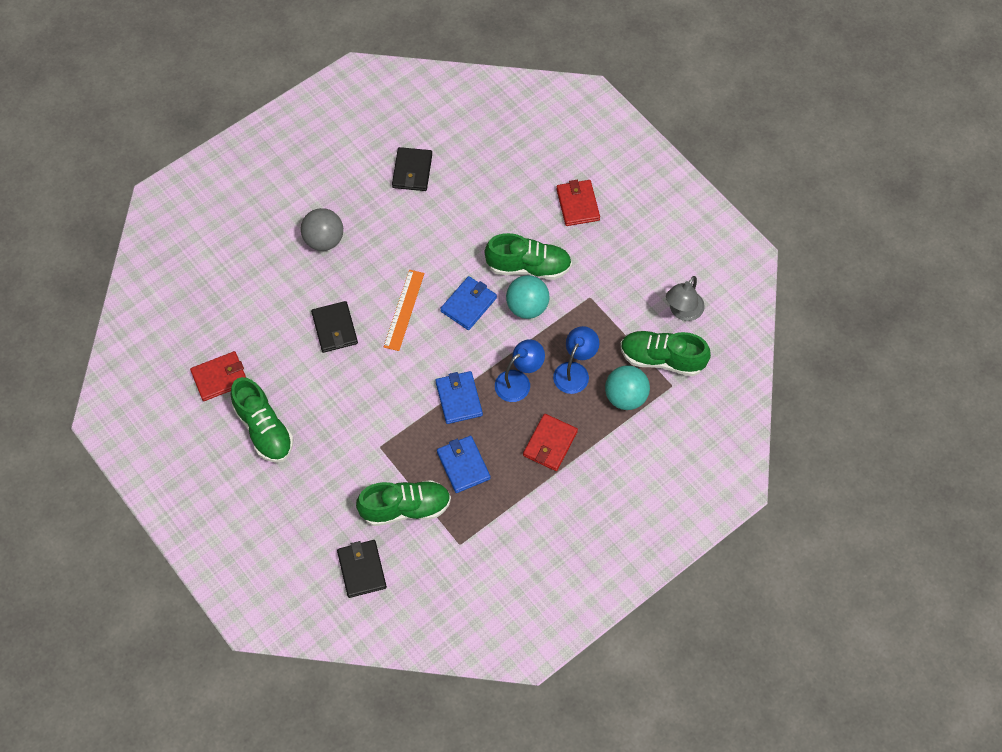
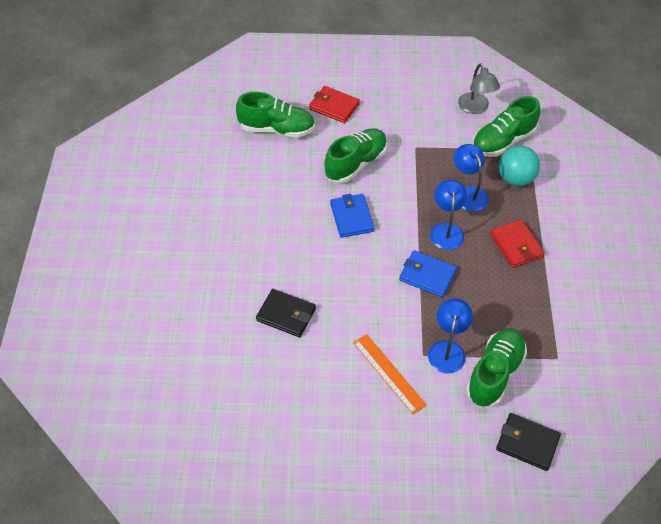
camera: 50 degrees left, 10 degrees down
(220, 377) = (249, 429): red wallet -> none
(264, 429) = (331, 428): green shoe -> green shoe (277, 129)
(324, 240) = (199, 269): grey ball -> none
(399, 461) = (447, 350): none -> blue lamp
(404, 310) = (316, 259): orange ruler -> orange ruler (389, 373)
(412, 171) = (202, 177): black wallet -> none
(463, 465) = (488, 310): blue wallet -> none
(527, 307) = (388, 185): turquoise ball -> none

